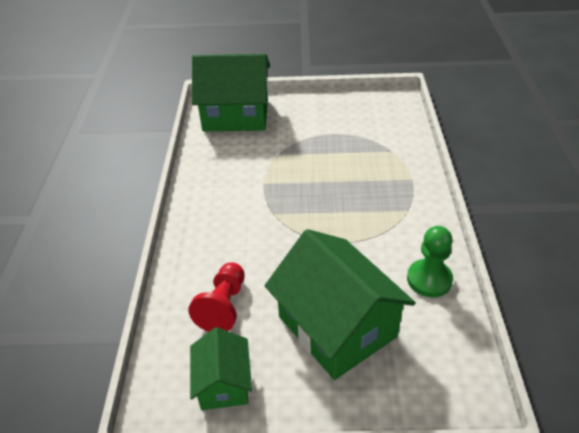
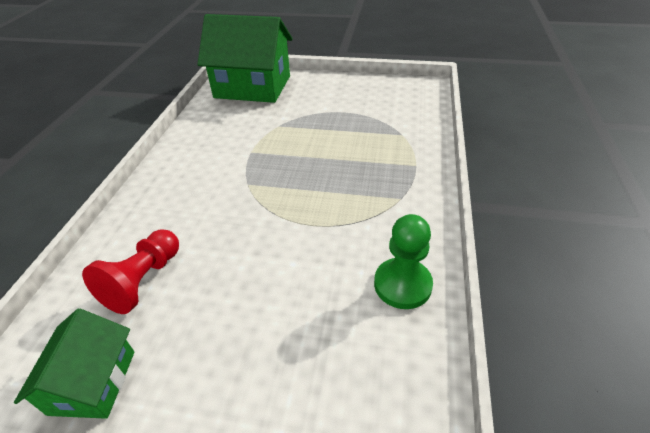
camera: 10 degrees right, 0 degrees up
(337, 326) = (265, 328): green house -> none

